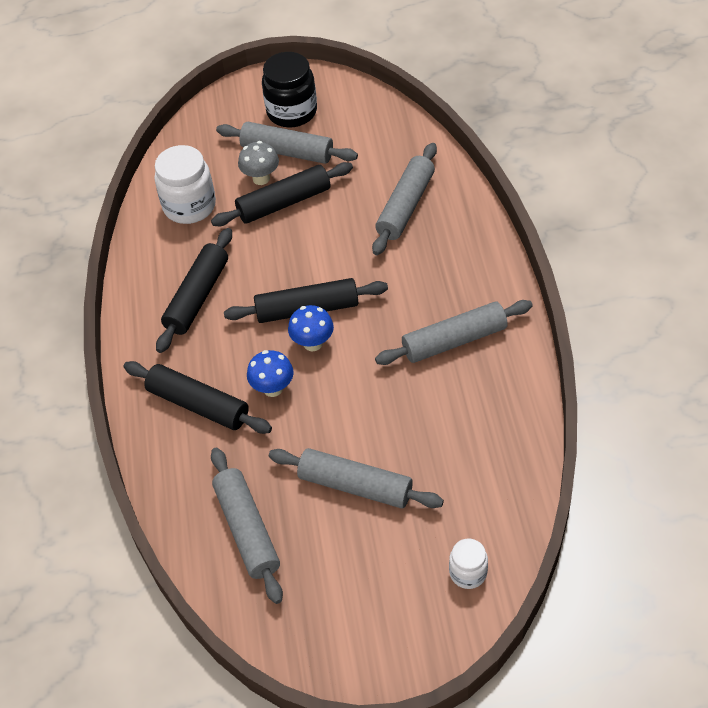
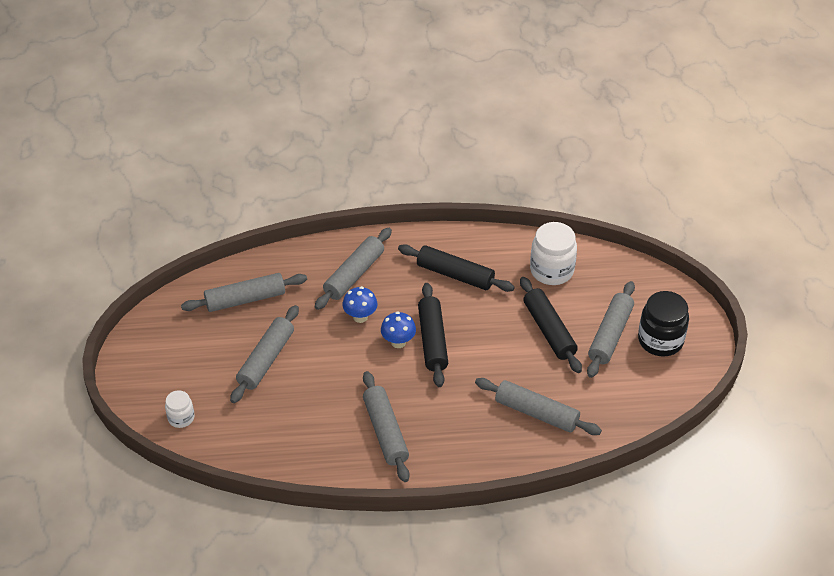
camera: 90 degrees right, 5 degrees down
(198, 404) = (354, 275): black rolling pin -> grey rolling pin
(261, 178) = (579, 316): grey mushroom -> none

